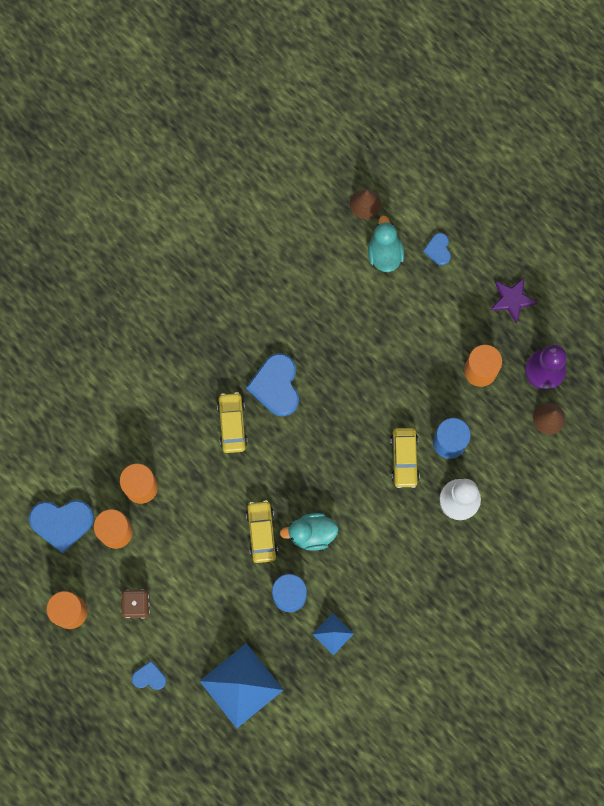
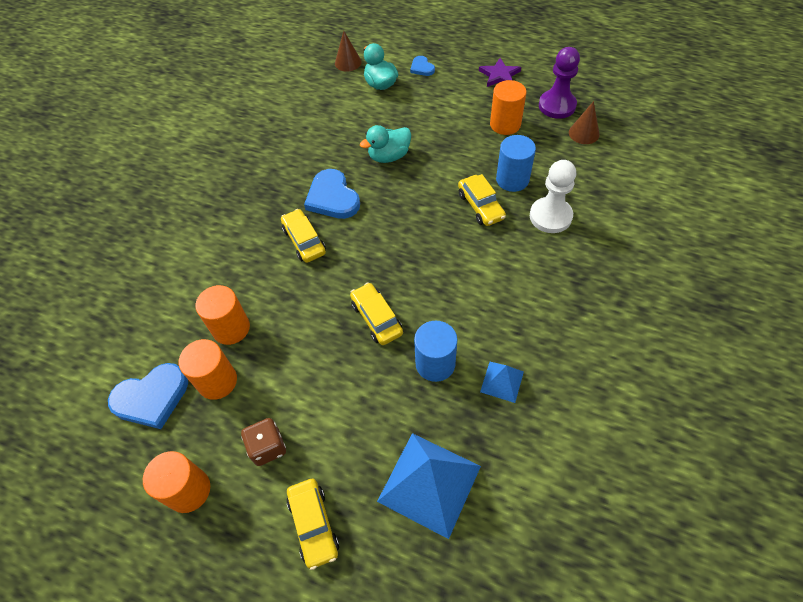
camera: 20 degrees left, 20 degrees down
(149, 677) = (313, 525): blue heart -> yellow car
(311, 534) = (427, 299): turquoise duck -> turquoise duck (389, 156)

